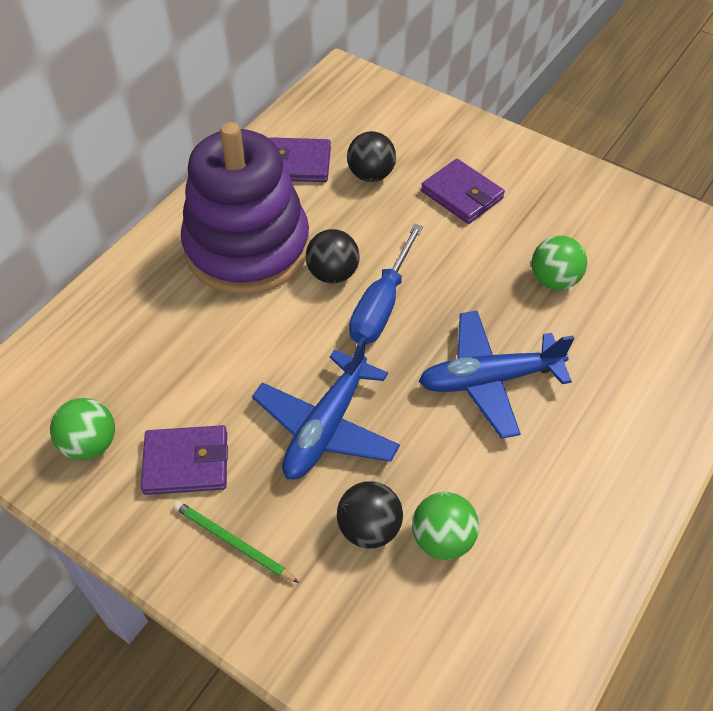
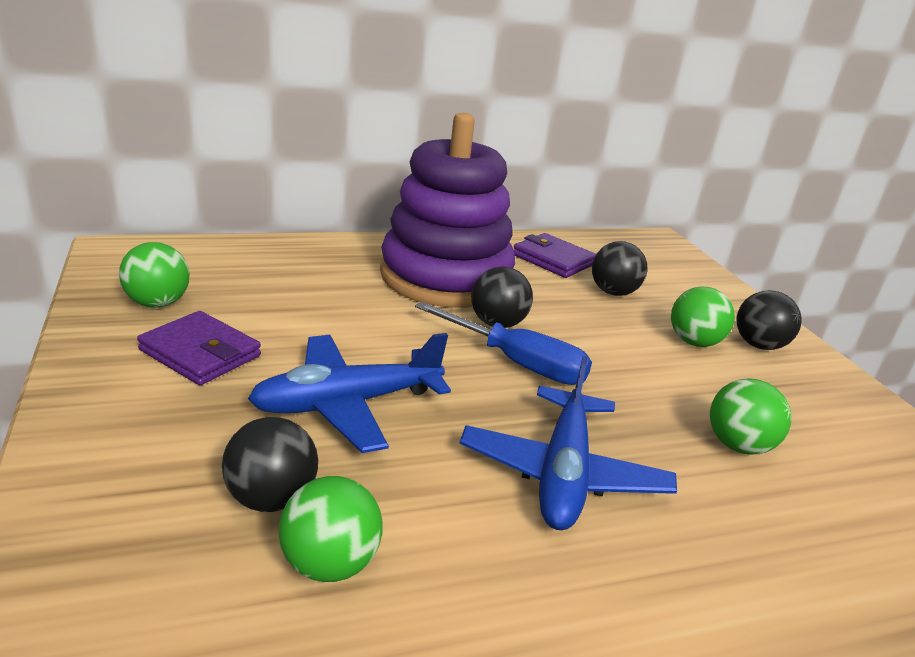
camera: 35 degrees right, 25 degrees down
(233, 542) = (145, 421): green pencil -> none
(382, 305) = (517, 363): blue screwdriver -> blue screwdriver turned 120 degrees counterclockwise
(462, 195) = (694, 342): purple wallet -> green ball
(489, 380) = (563, 473): blue plane -> blue plane turned 105 degrees counterclockwise
(499, 167) = (758, 345): none -> black ball

